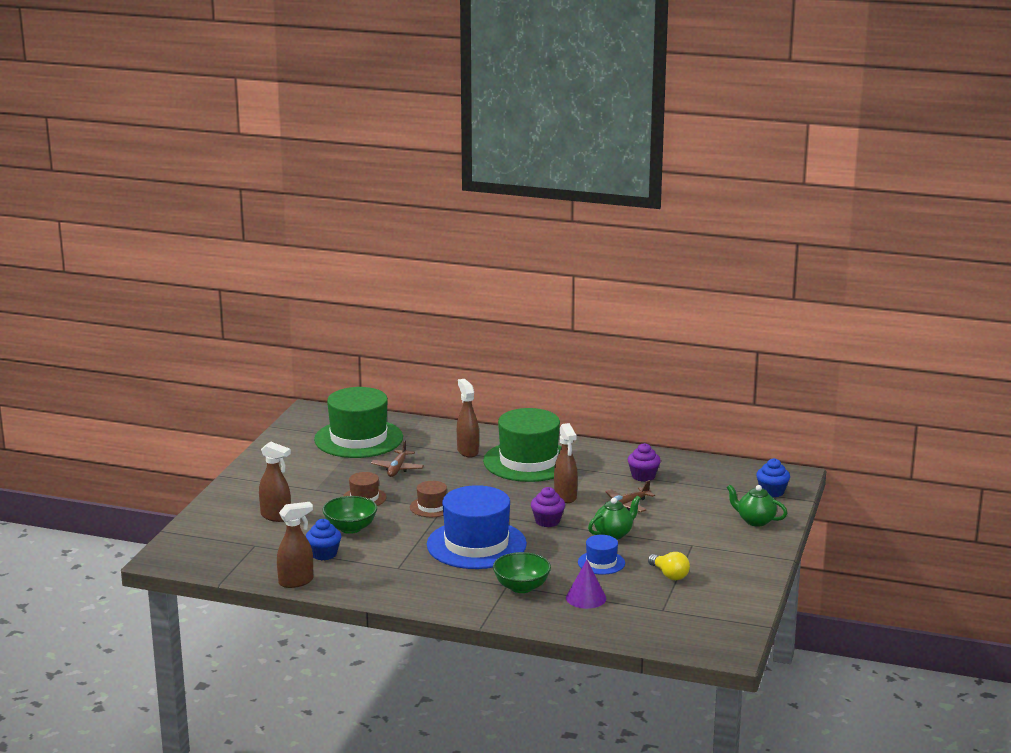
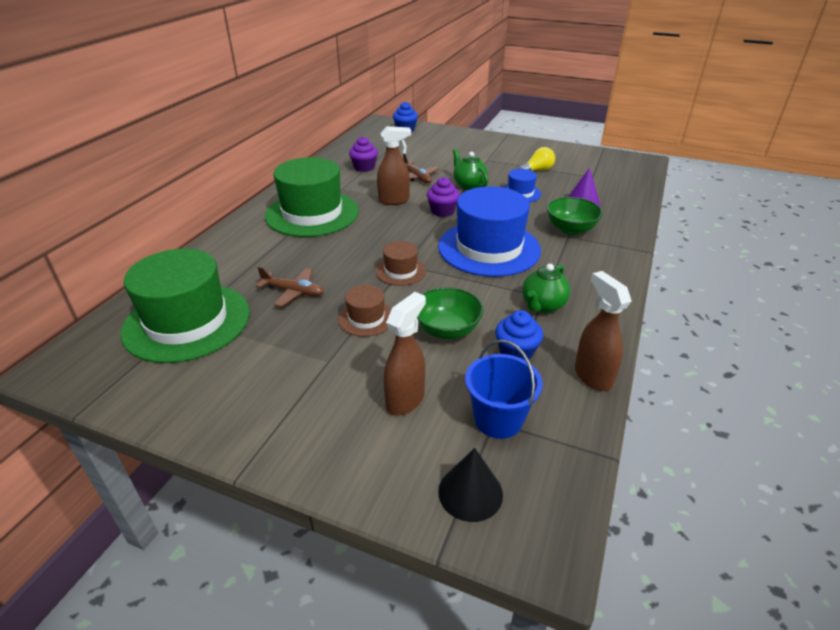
camera: 85 degrees left, 15 degrees up
(200, 538) = (470, 492): none -> black cone
(256, 547) = (498, 419): none -> blue bucket
(467, 451) = (270, 245): brown spray bottle -> none
(755, 521) = (450, 138): green teapot -> green teapot (542, 306)

